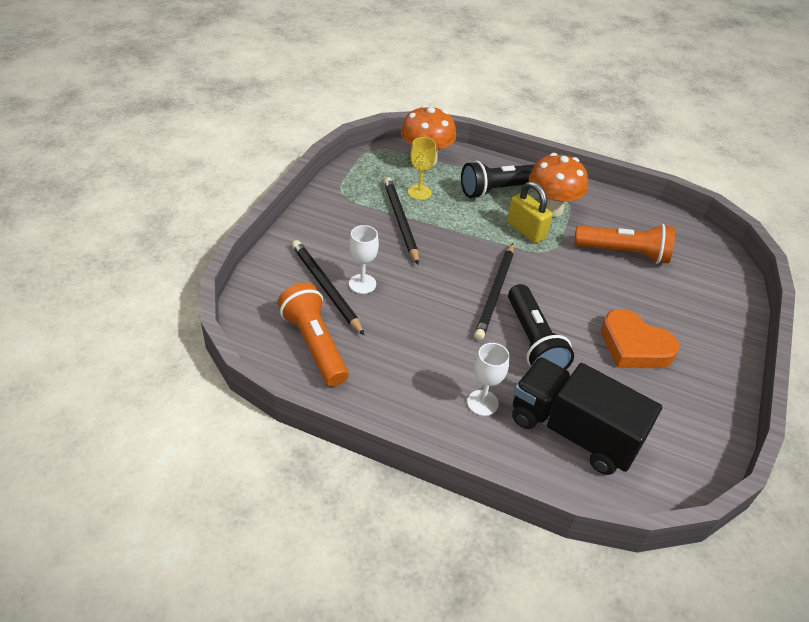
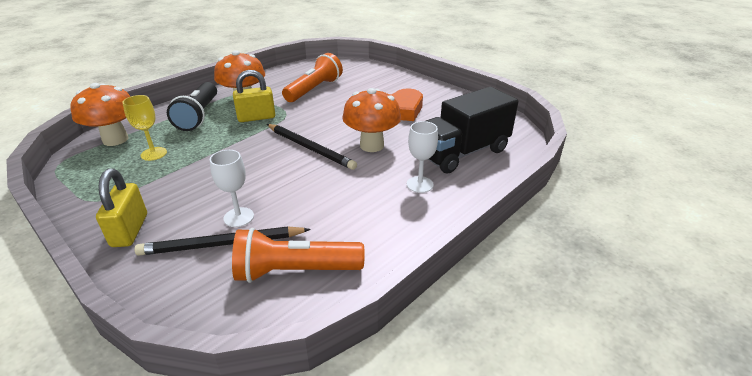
camera: 65 degrees left, 10 degrees down
(318, 229) = (129, 230): none -> yellow padlock
(400, 221) = (178, 173): black pencil -> none
(533, 342) = (372, 145): black flashlight -> orange mushroom

